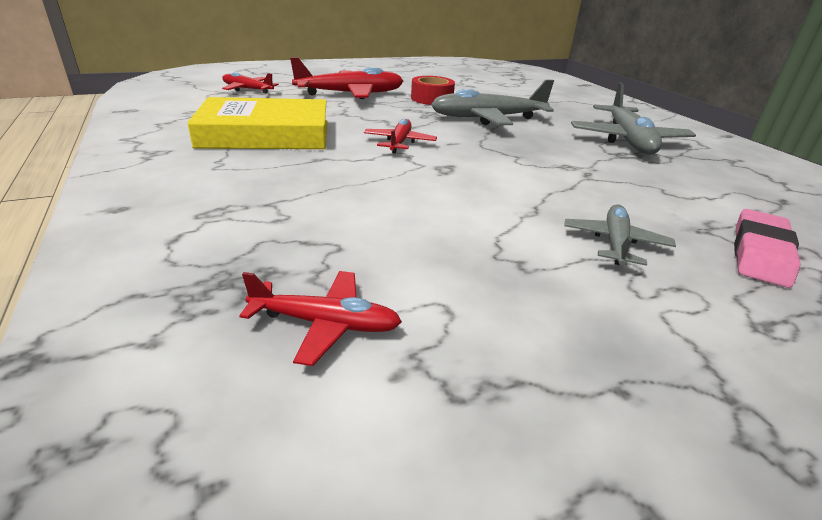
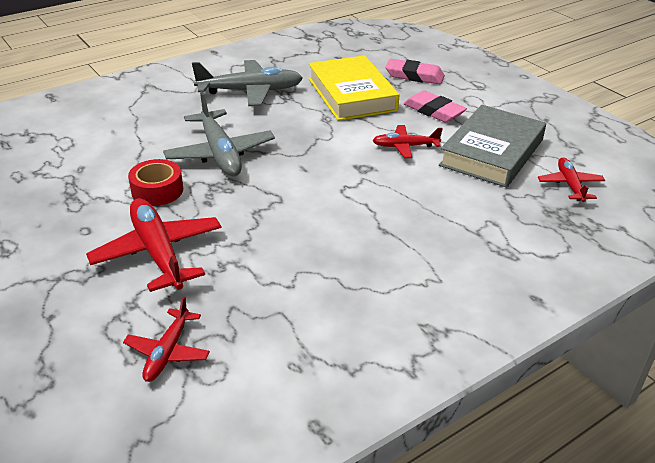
camera: 100 degrees left, 5 degrees up
(265, 134) = (342, 277): yellow book -> yellow book (351, 94)
(399, 143) = (320, 194): red plane -> red plane (405, 146)
(466, 265) = (492, 152): none -> grey book
(615, 243) = (433, 111): grey plane -> pink eraser

